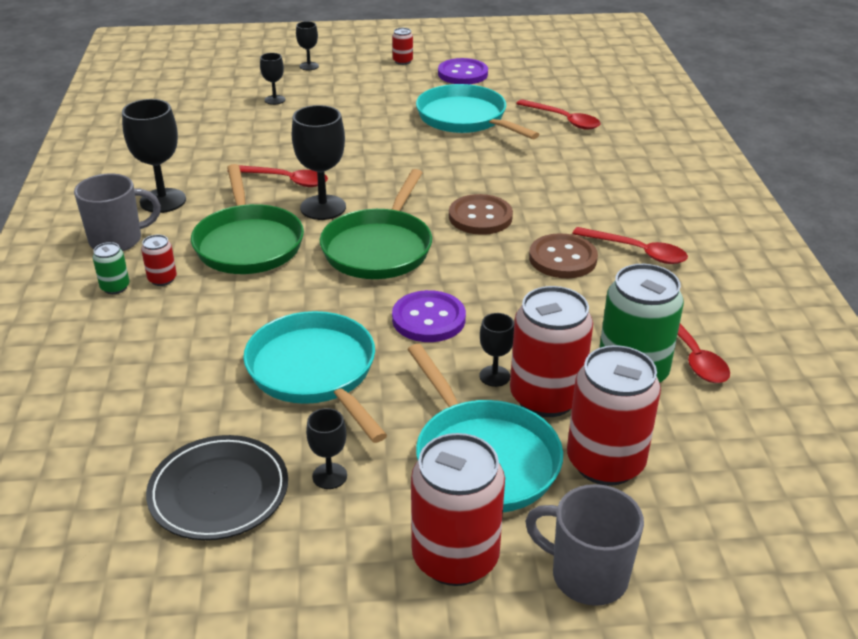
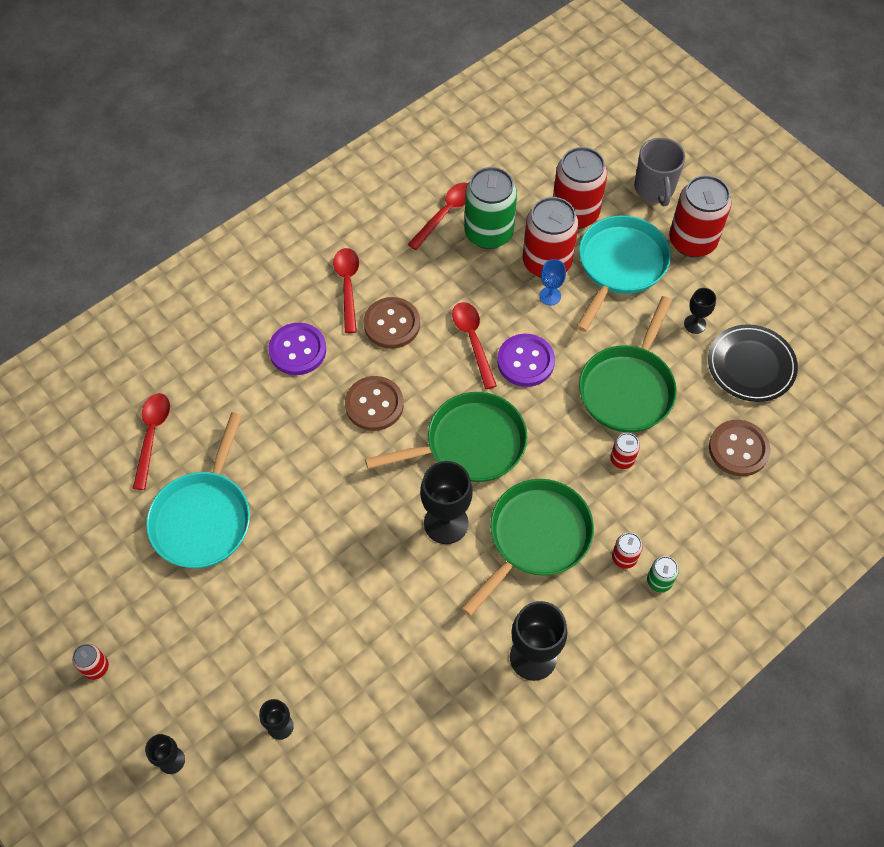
camera: 125 degrees left, 25 degrees up
(118, 240) = (609, 637): grey mug -> none
(146, 413) = (738, 449): none -> brown button
(247, 326) = (622, 459): none -> red can
(285, 180) = (427, 586): red spoon -> red spoon (473, 340)
(315, 372) = (628, 388): turquoise pan -> green pan
(462, 74) = (94, 584): purple button -> purple button (297, 350)
(494, 376) = (550, 296): black goblet -> blue goblet

